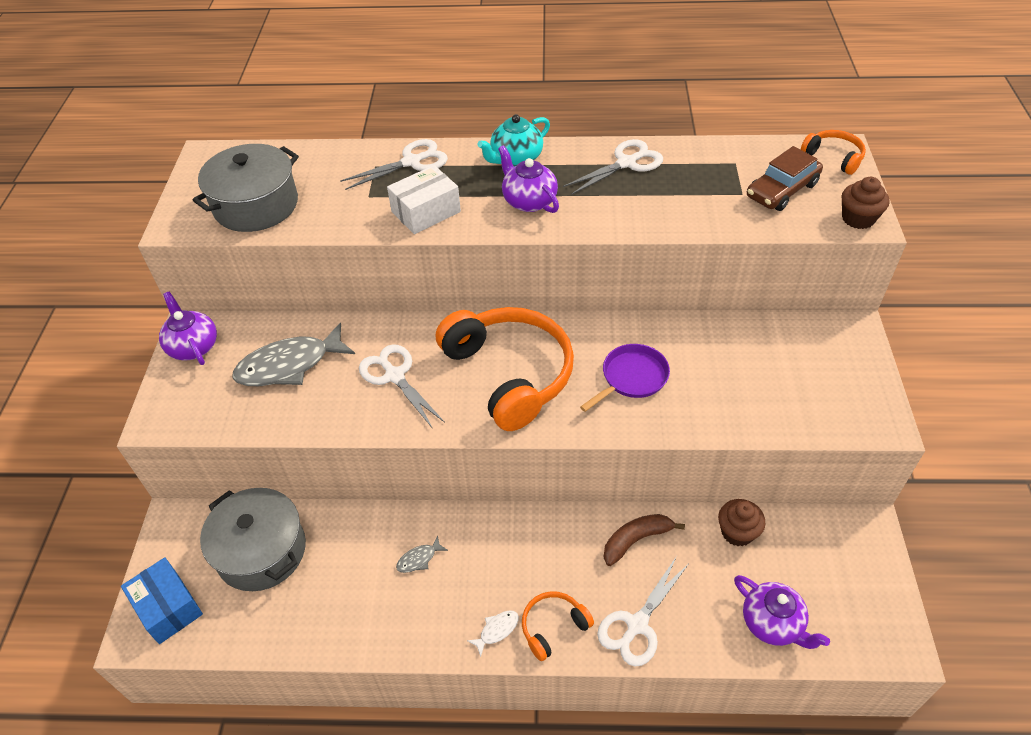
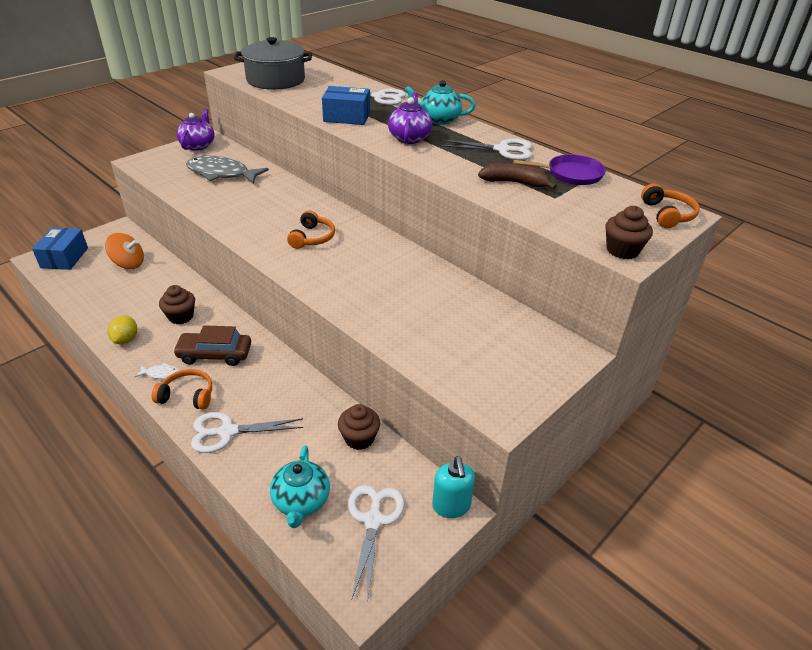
camera: 40 degrees right, 10 degrees down
(261, 551) = (128, 264): grey pot -> orange spinning top
(394, 376) = (257, 204): white scissors -> white scissors (373, 520)
(404, 630) = (126, 339): none -> yellow lemon
(419, 559) = (181, 316): grey fish -> brown cupcake
(426, 212) = (347, 117): white box -> blue box
(510, 374) = (312, 238): orange headphones -> orange headphones, size x0.46
(632, 378) = (375, 281): purple pan -> purple pan (571, 174)
(636, 540) = (295, 393): brown banana -> brown banana (514, 183)
(772, 623) = (301, 501): purple teapot -> turquoise teapot
(781, 190) = (589, 209): brown car -> brown car (215, 354)
(864, 526) = (451, 506): none -> turquoise soap dispenser

